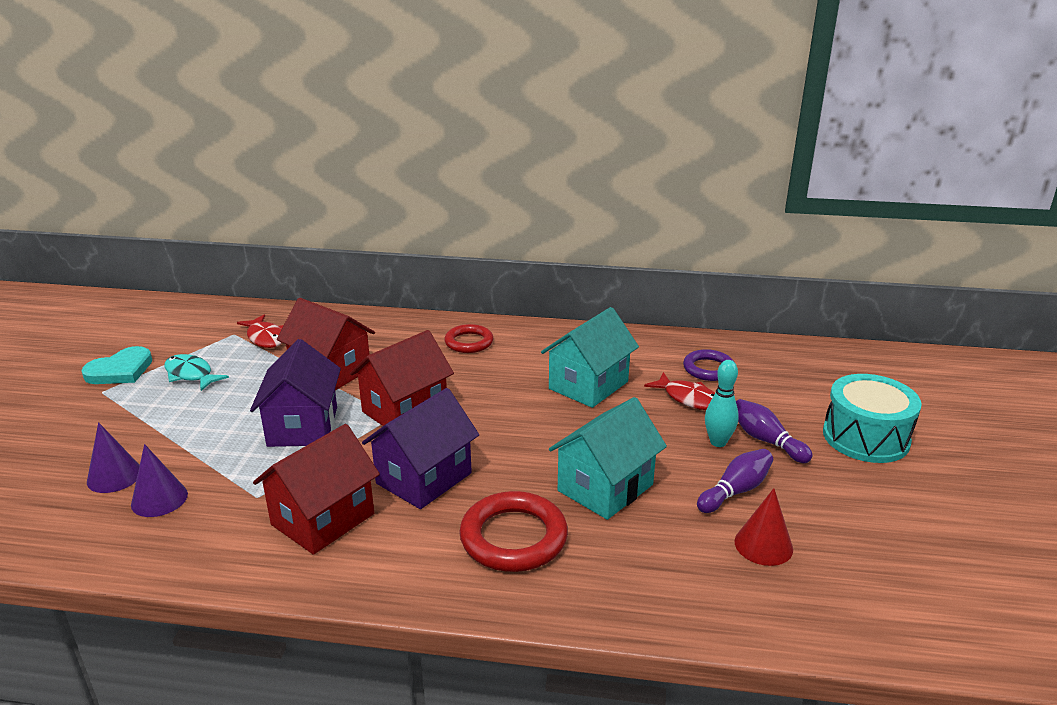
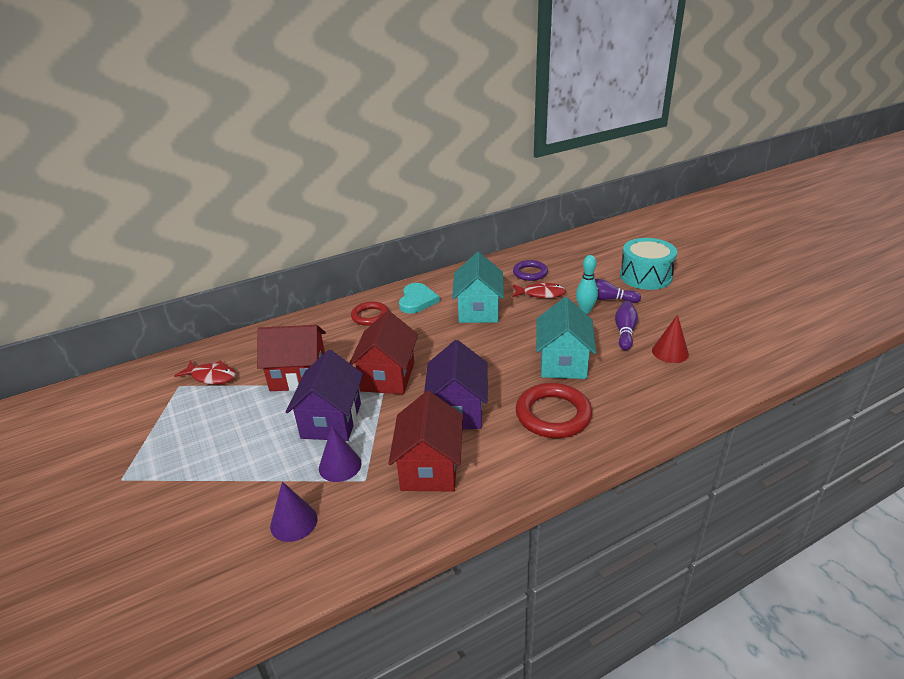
camera: 35 degrees left, 5 degrees up
(114, 476) = (232, 528): purple cone -> purple cone (340, 465)
(120, 370) = (114, 456): turquoise heart -> turquoise heart (417, 300)
(191, 374) = (186, 429): turquoise fish -> none
(303, 426) = (331, 420): purple house -> purple house turned 45 degrees clockwise

